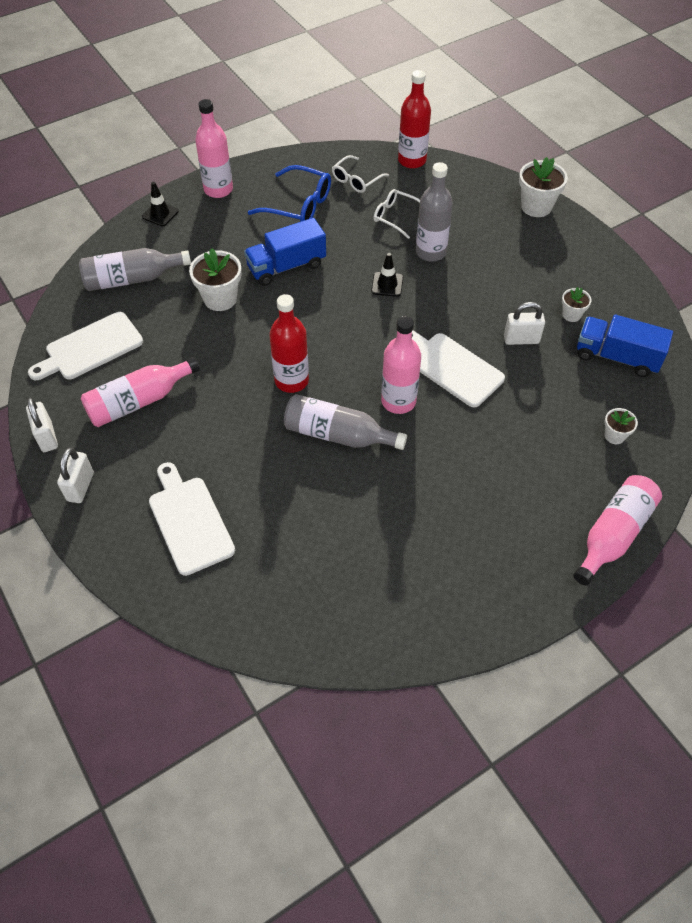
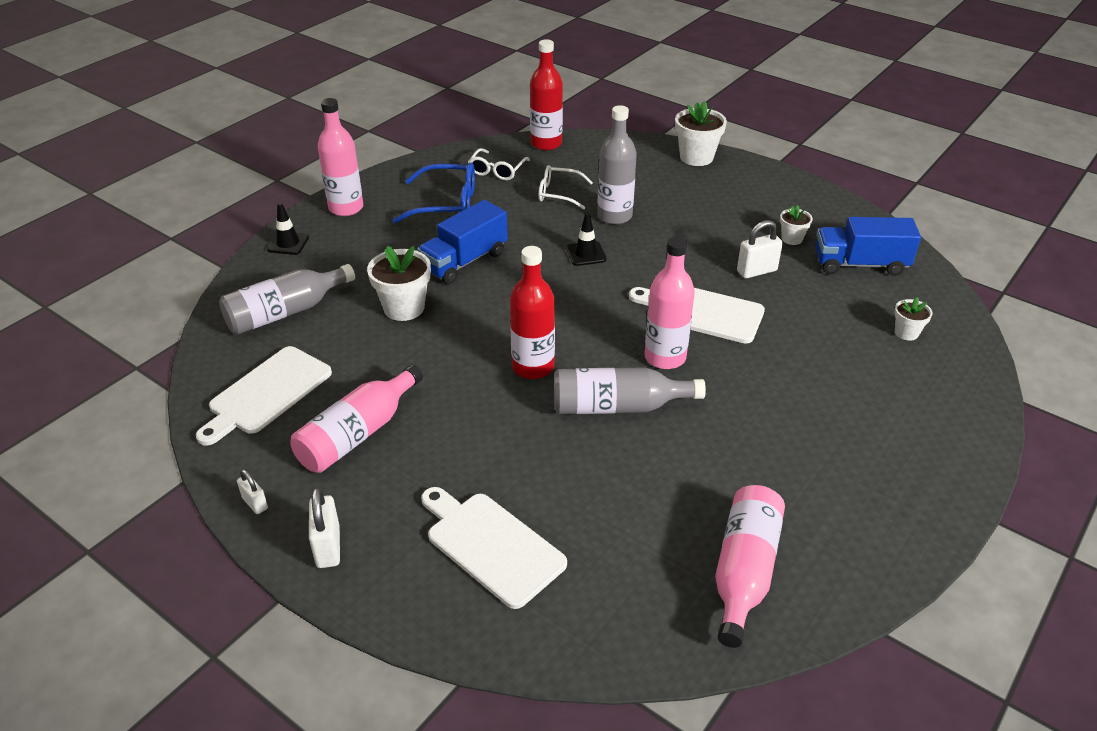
camera: 20 degrees left, 15 degrees down
(47, 437) = (255, 503): white padlock -> white padlock, size x0.61
(613, 535) = (969, 423): pink bottle -> pink bottle (744, 572)

